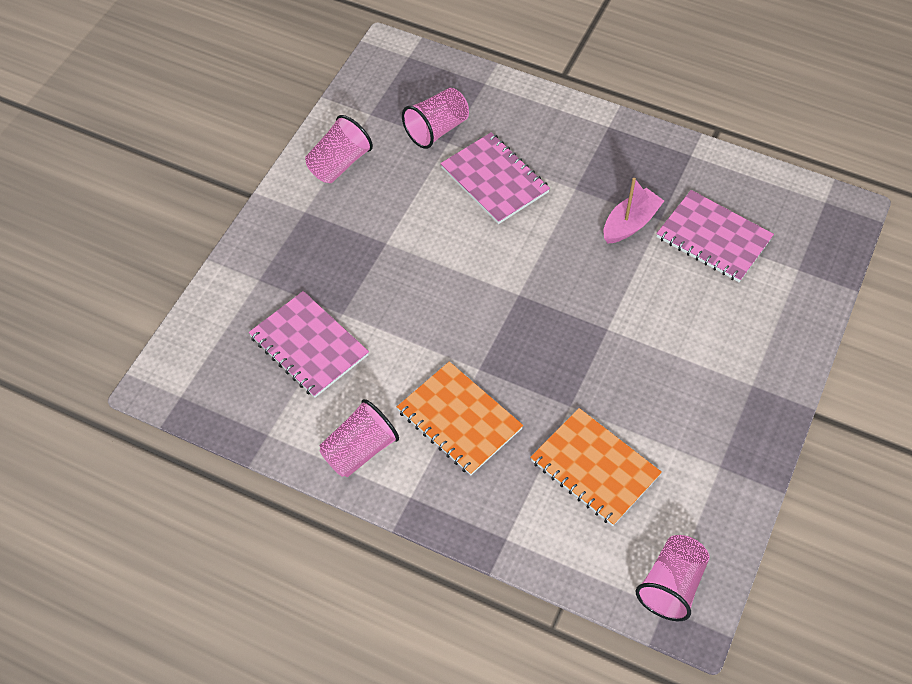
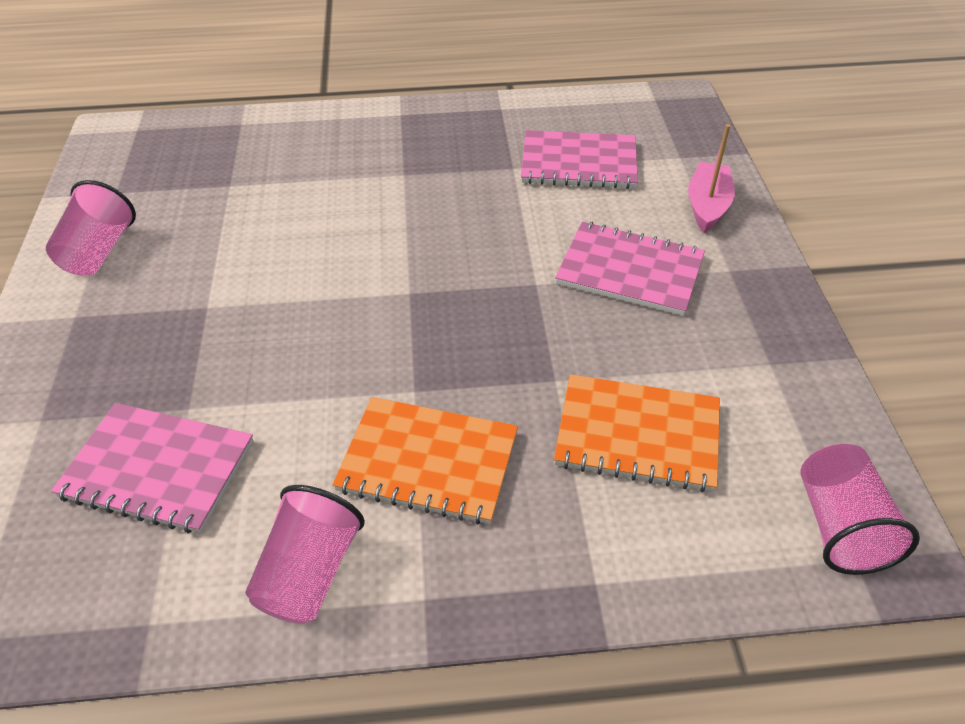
camera: 30 degrees left, 10 degrees down
(436, 129) = (208, 179): pink cup -> none
(494, 180) = (307, 198): pink notebook -> pink notebook (629, 271)
(630, 223) = (485, 182): pink boat -> pink boat (707, 206)

